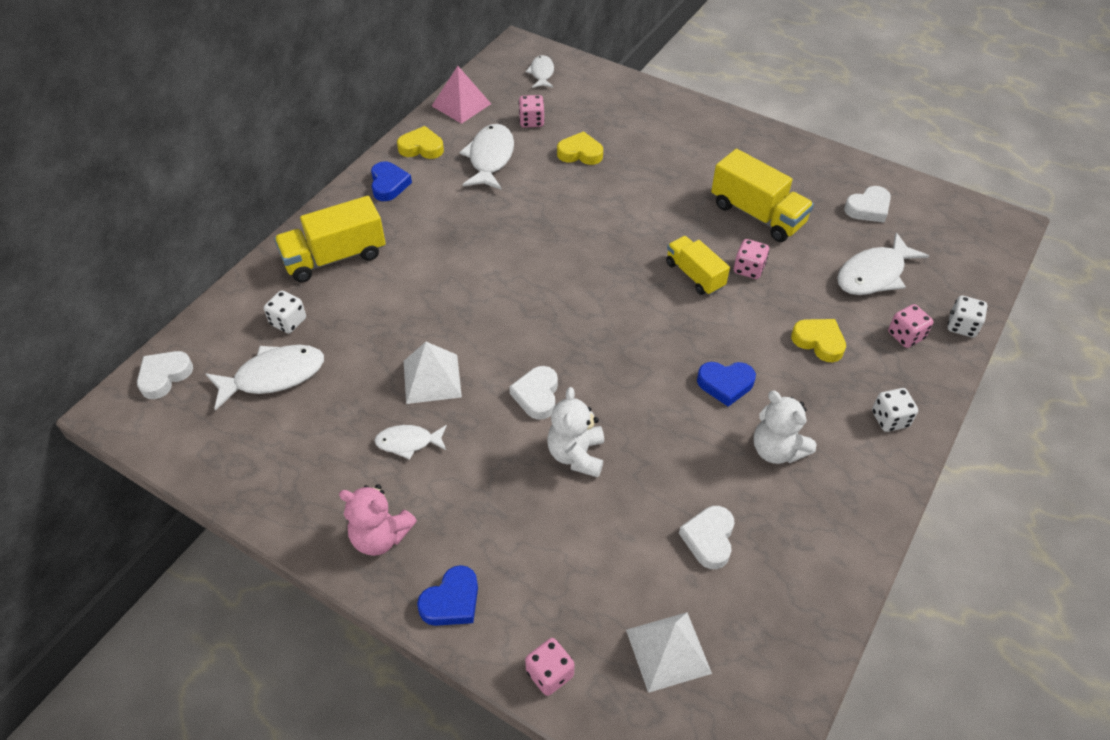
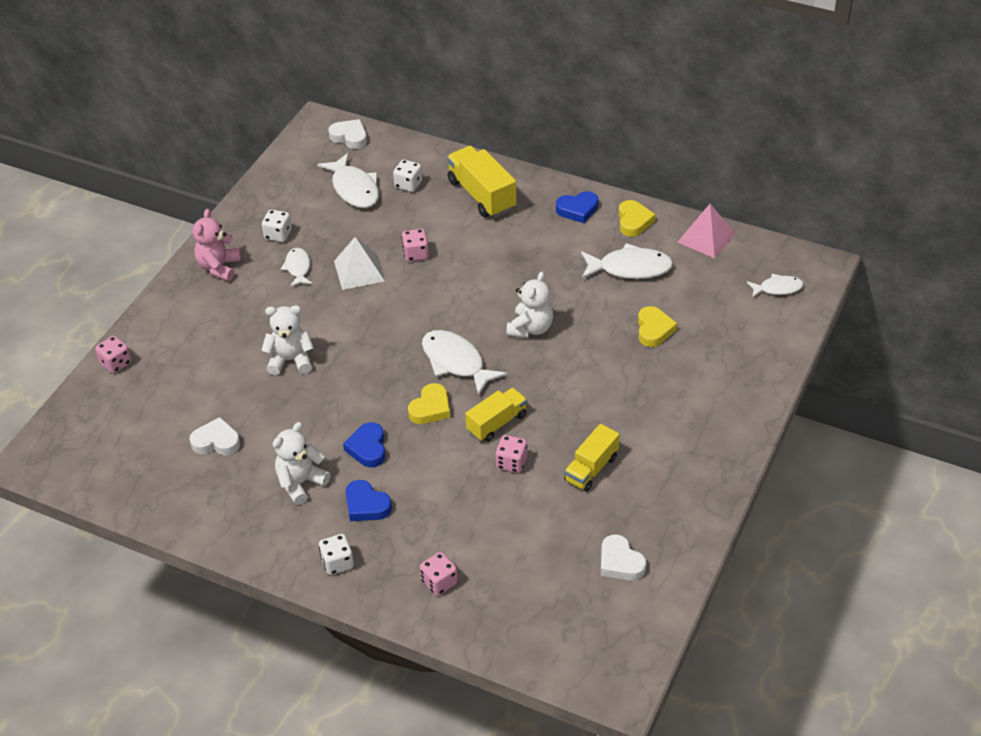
camera: 85 degrees right, 5 degrees down
(451, 601) = (169, 309): blue heart -> blue heart (366, 505)
(531, 121) = (694, 290): pink dice -> pink dice (415, 254)
(537, 395) = (347, 332): white heart -> none
(562, 237) = (530, 328): none -> white teddy bear
(668, 651) = (128, 422): white pyramid -> none
(757, 214) = (591, 469): yellow truck -> yellow truck, size x0.65
(819, 342) = (424, 514): yellow heart -> yellow heart (430, 408)
(874, 274) = (519, 561): white fish -> white fish (456, 362)
(962, 326) = (457, 630): white dice -> white dice (278, 234)

